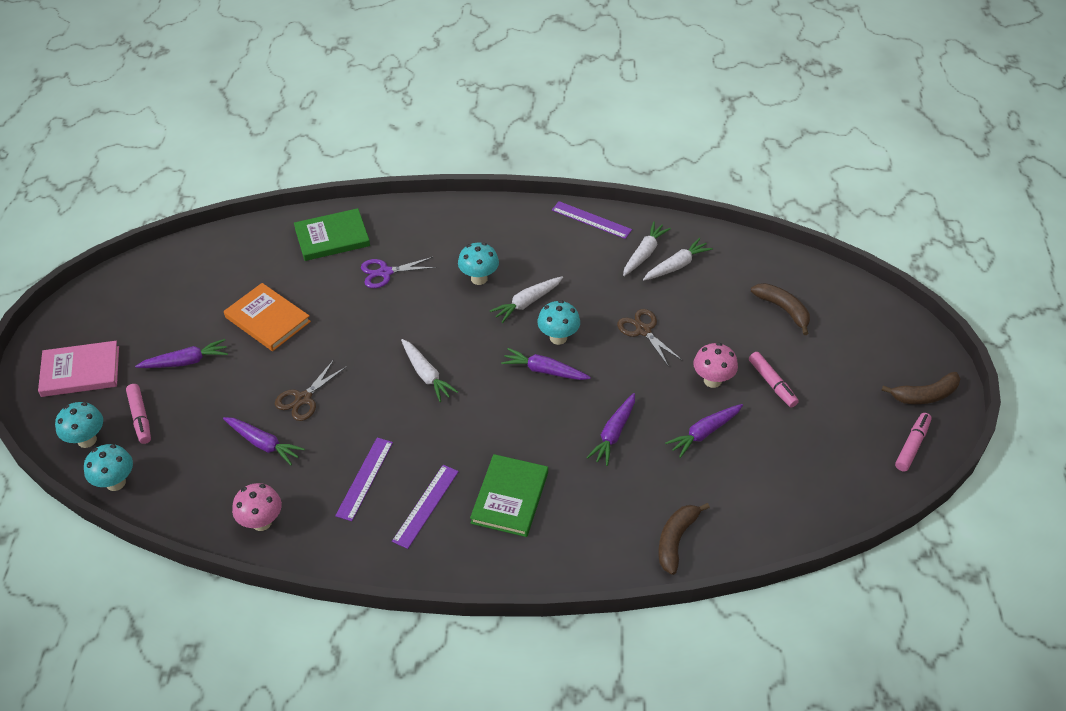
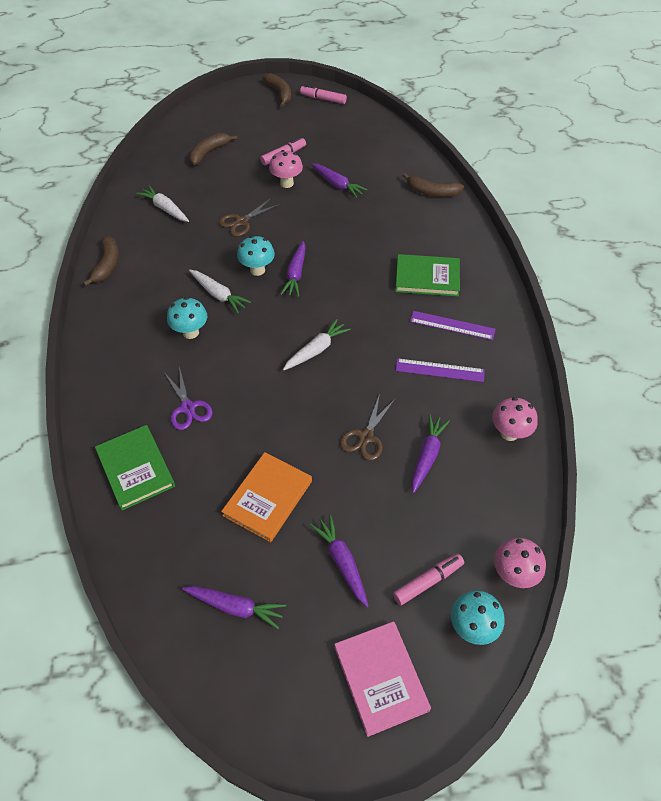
camera: 100 degrees left, 5 degrees up
(116, 483) = (513, 574): turquoise mushroom -> pink mushroom
(303, 399) = (366, 437): brown scissors -> brown scissors turned 90 degrees clockwise
(591, 220) = (107, 265): purple ruler -> brown banana
(613, 434) = (350, 229): purple carrot -> purple carrot (235, 607)
(644, 253) = (151, 228): white carrot -> none

